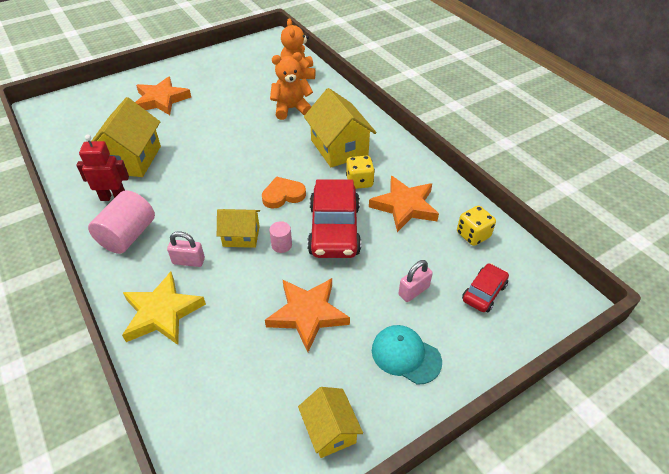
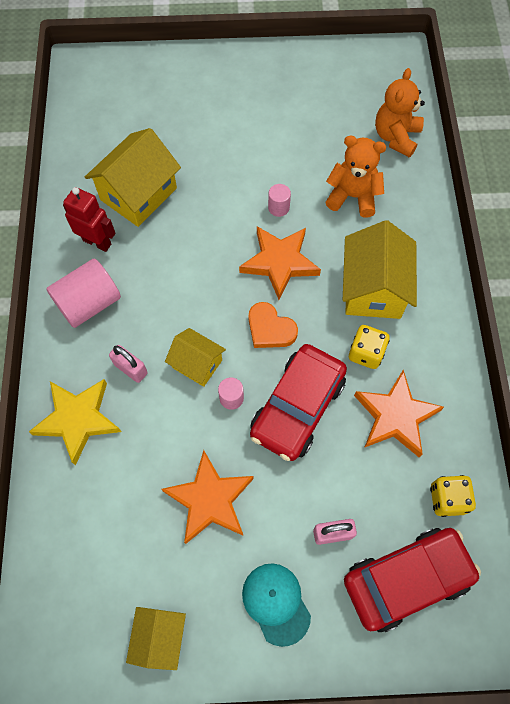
camera: 30 degrees right, 20 degrees up
(161, 100) = (211, 111): orange star -> orange star (279, 262)
(244, 131) = (278, 207): none -> pink cylinder
(283, 195) = (270, 329): orange heart -> orange heart turned 150 degrees counterclockwise
(484, 292) = (406, 579): red car -> red car, size x1.88

